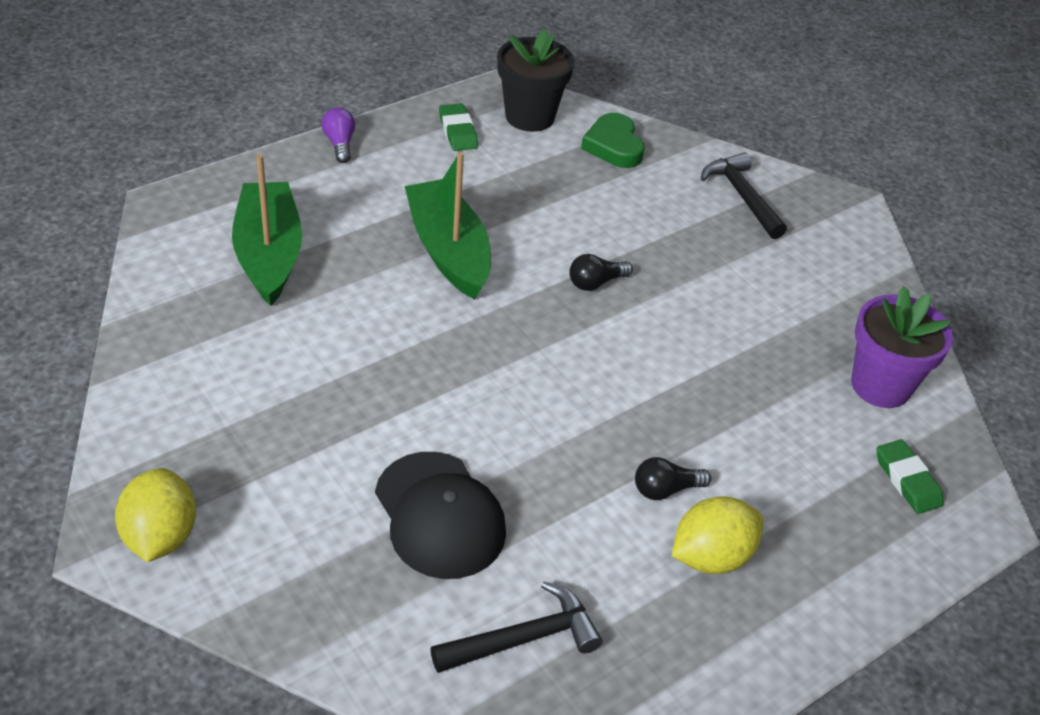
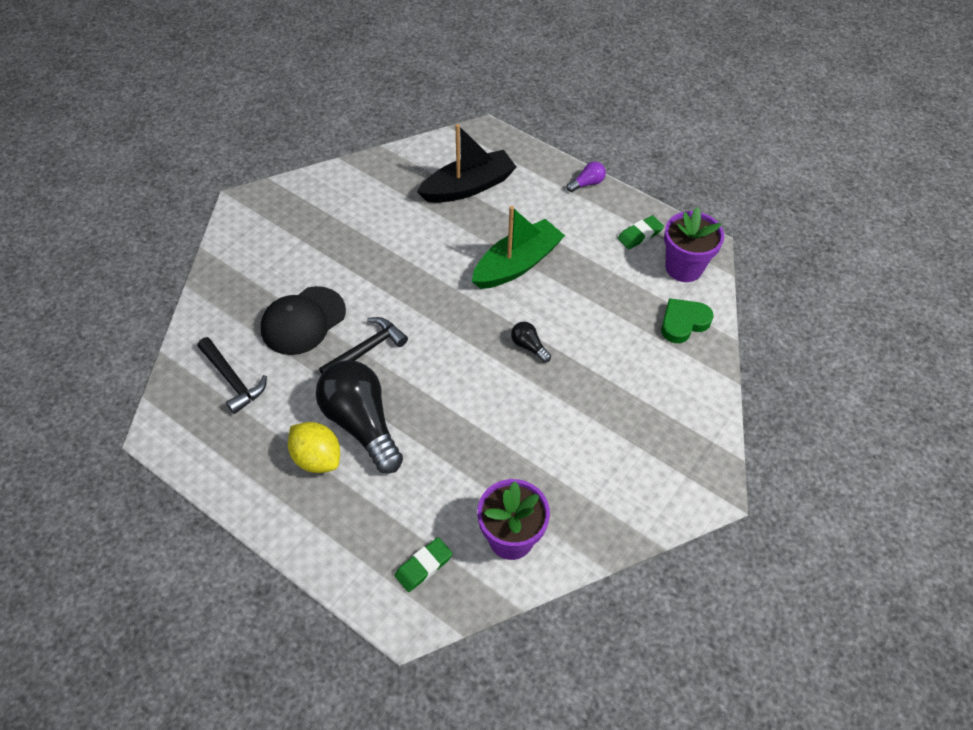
camera: 75 degrees right, 10 degrees up
(160, 536) = (252, 217): yellow lemon -> none
(269, 254) = (468, 187): green boat -> black boat
(530, 116) = (684, 267): black flower pot -> purple flower pot
(665, 489) = (361, 424): black light bulb -> black light bulb, size x2.35
(742, 196) = (676, 414): black hammer -> black hammer (366, 349)

